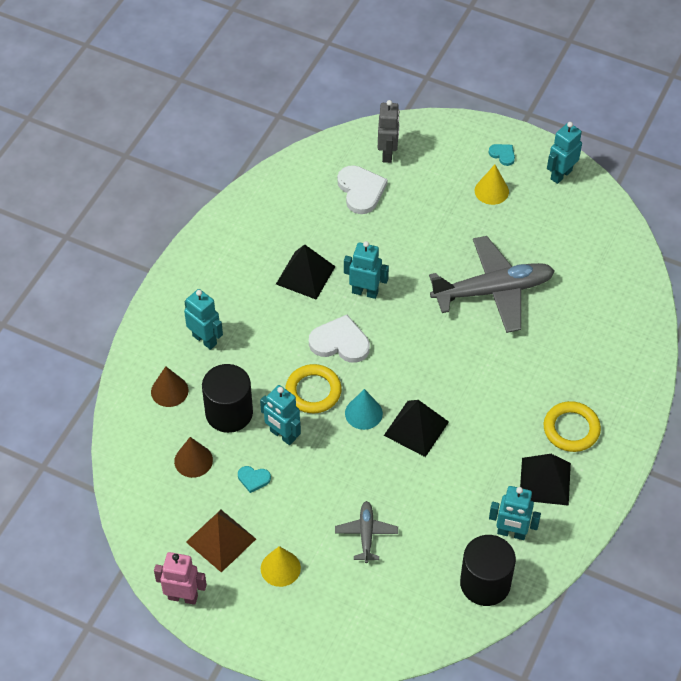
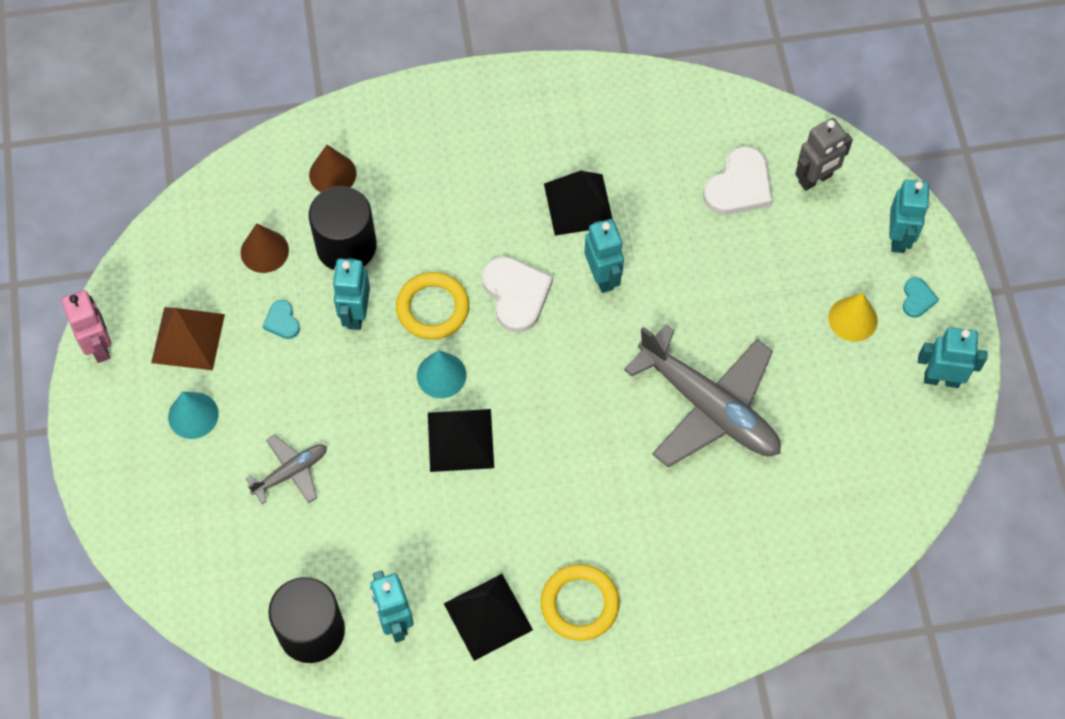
camera: 55 degrees right, 10 degrees up
(205, 339) = (420, 164): turquoise robot -> turquoise robot (898, 238)
(280, 568) = (193, 415): yellow cone -> turquoise cone

